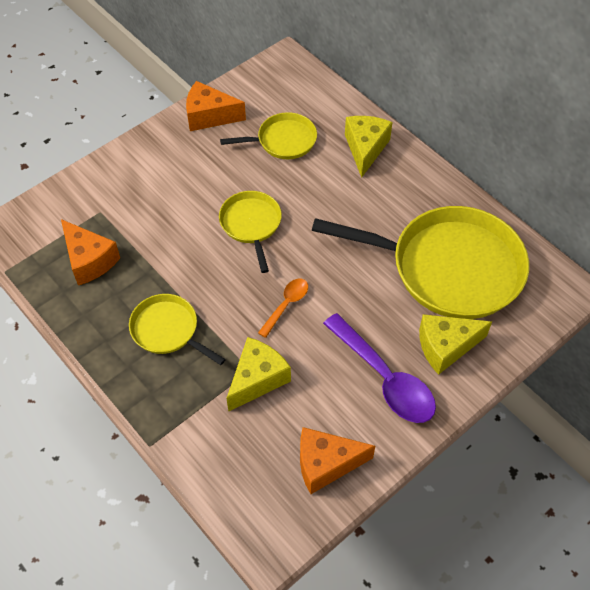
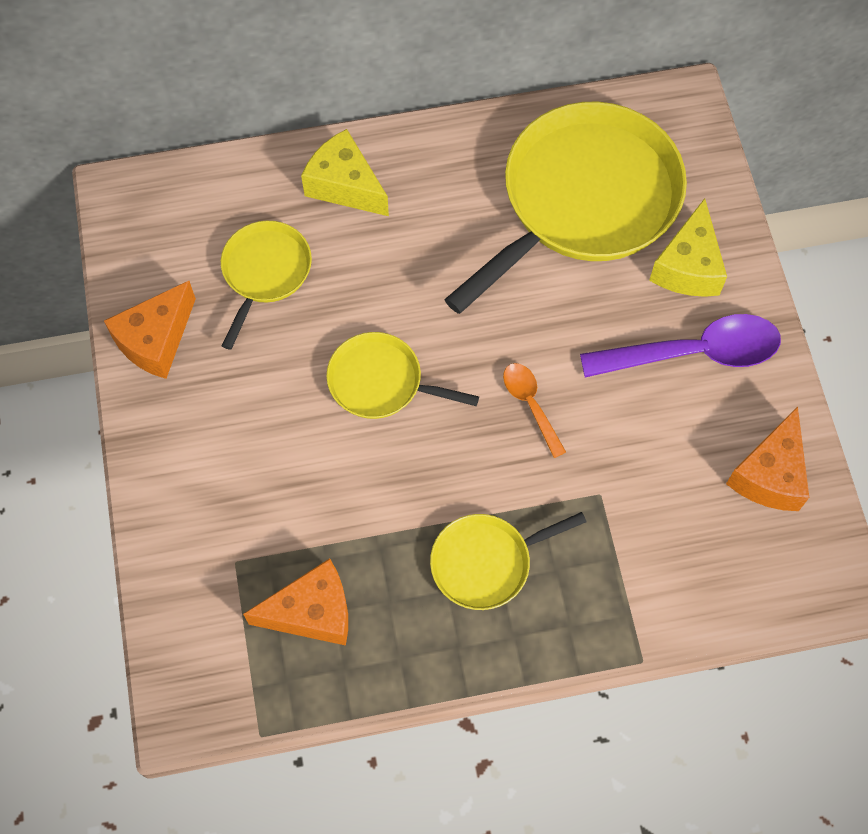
camera: 60 degrees left, 10 degrees up
(257, 379) = (618, 491): yellow cheese -> none

